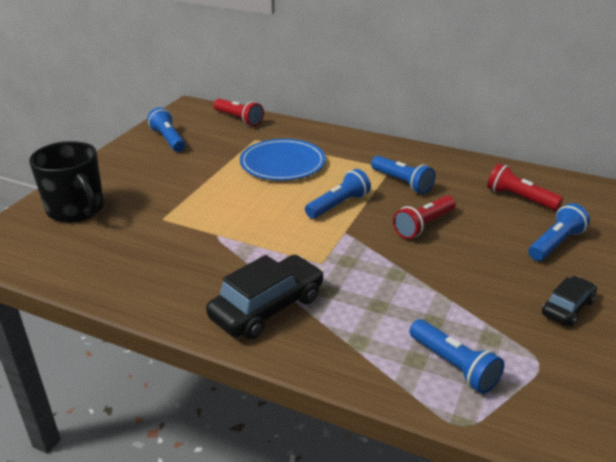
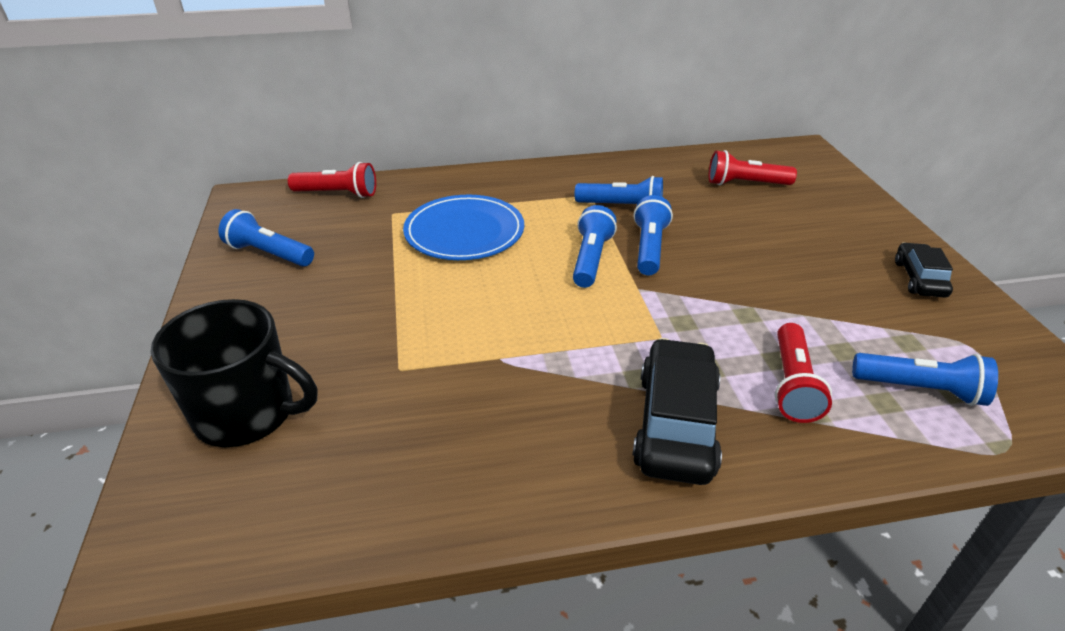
camera: 35 degrees left, 5 degrees up
(423, 225) = (702, 247): red flashlight -> red flashlight (792, 385)
(555, 243) = (830, 218): blue flashlight -> blue flashlight (649, 248)

